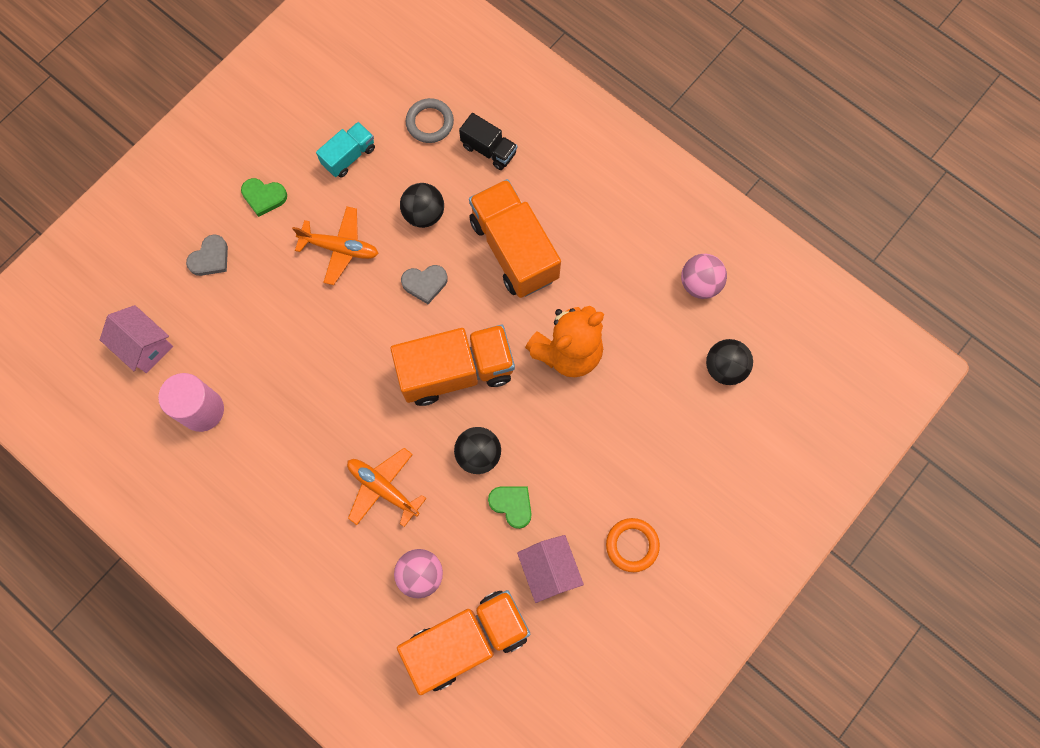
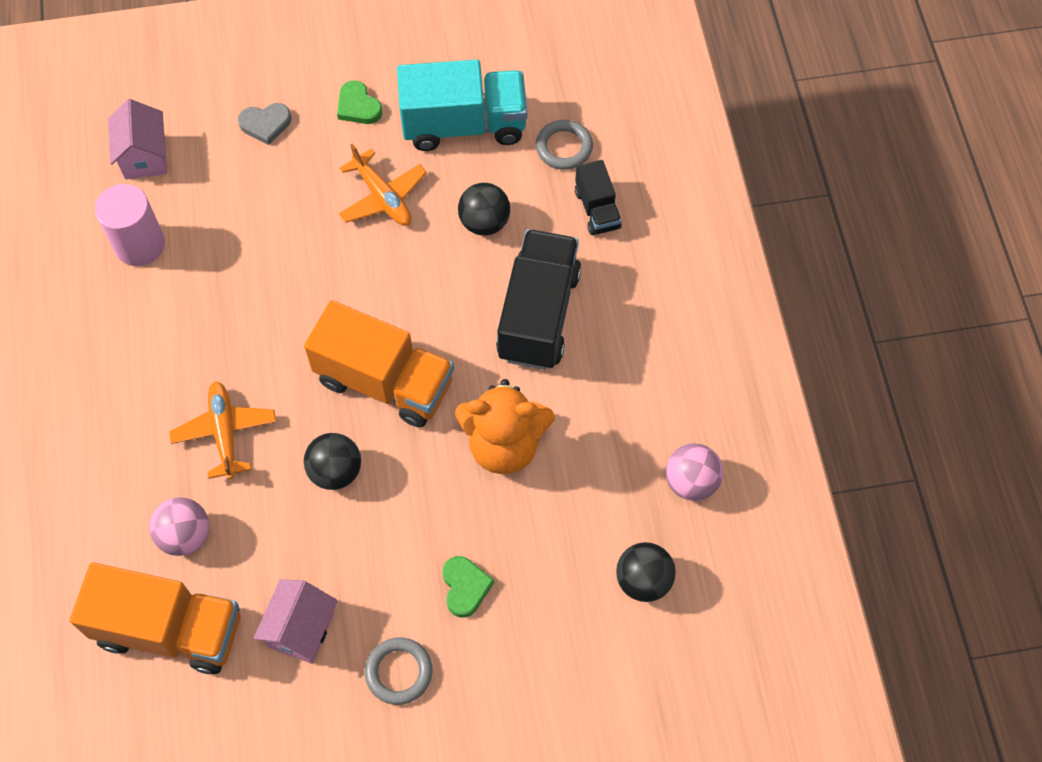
camera: 40 degrees right, 10 degrees down
(349, 156) = (464, 124): turquoise truck -> turquoise truck, size x1.92
(425, 283) = (429, 283): grey heart -> none
(512, 505) = (323, 541): green heart -> green heart (465, 587)
(514, 249) = (538, 314): orange truck -> black truck
(632, 545) = (399, 672): orange ring -> grey ring

